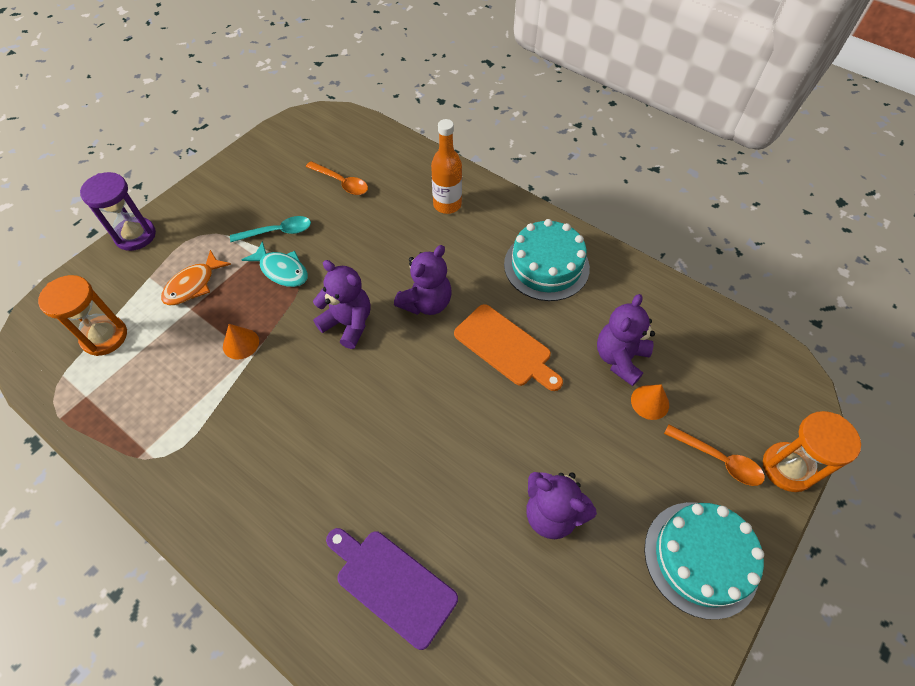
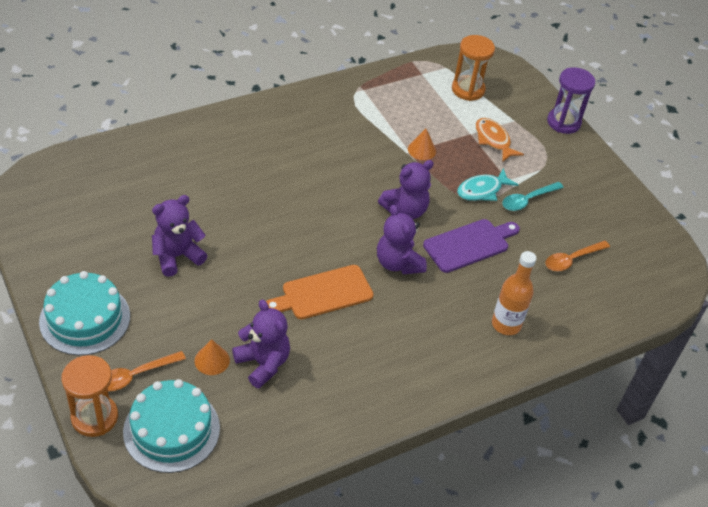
camera: 110 degrees right, 10 degrees down
(277, 232) = (527, 200): turquoise spoon -> turquoise spoon turned 45 degrees clockwise
(392, 584) = (196, 164): purple cutting board -> purple cutting board (469, 244)
(546, 266) = (390, 363): turquoise cake -> turquoise cake (171, 430)

